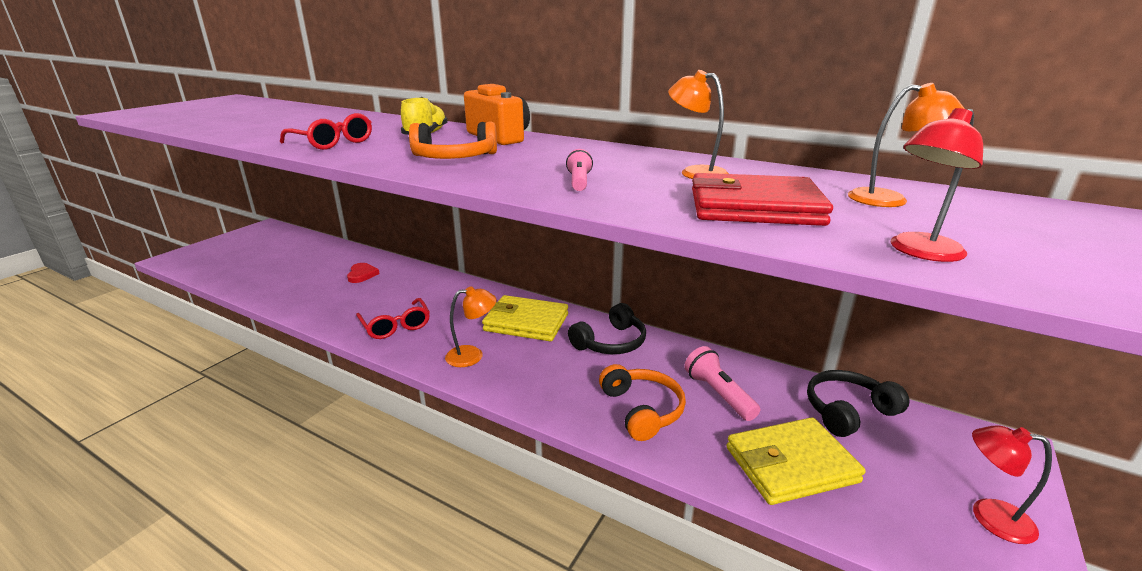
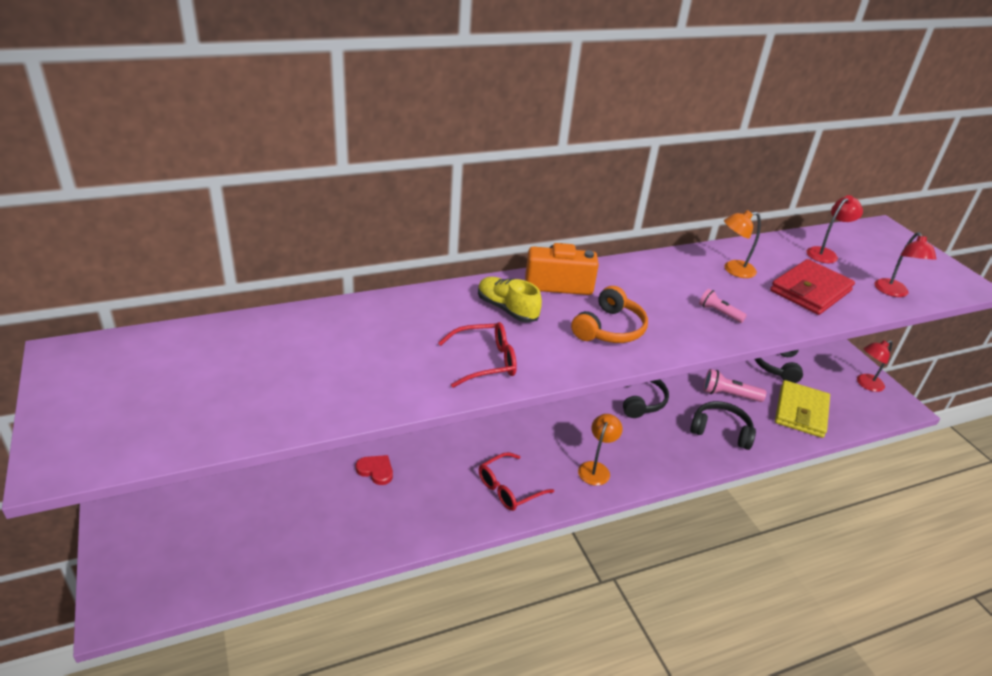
camera: 55 degrees left, 10 degrees up
(396, 326) = (509, 489): red glasses -> red glasses turned 135 degrees clockwise
(526, 322) = (574, 420): yellow wallet -> none
(642, 410) = (721, 431): orange headphones -> black headphones
(889, 199) = (825, 253): orange lamp -> red lamp

